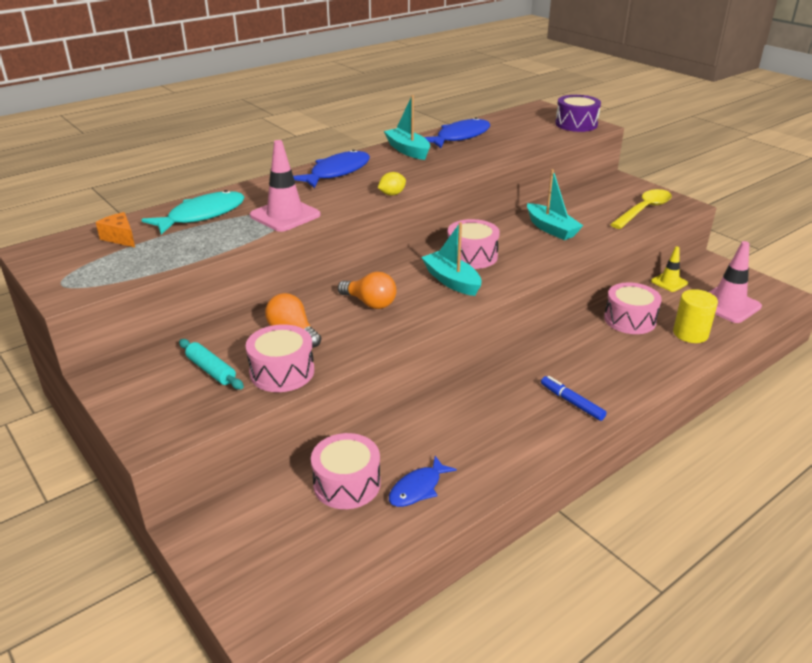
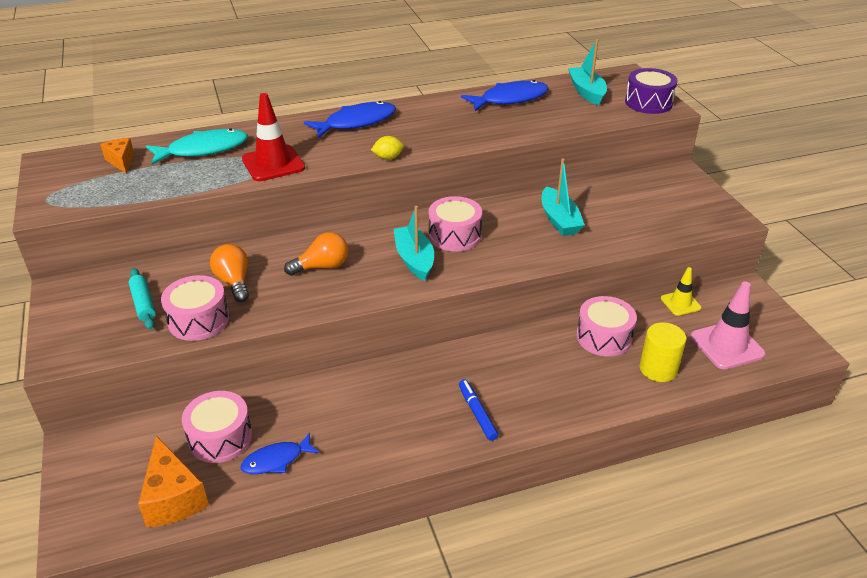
camera: 20 degrees right, 5 degrees up
(285, 215) = (273, 164): pink traffic cone -> red traffic cone
(337, 550) = (173, 498): none -> orange cheese
(370, 303) = (322, 267): orange light bulb -> orange light bulb turned 75 degrees counterclockwise
(408, 150) = (444, 108): turquoise boat -> turquoise boat (586, 92)
(644, 210) = (680, 216): yellow spoon -> none

